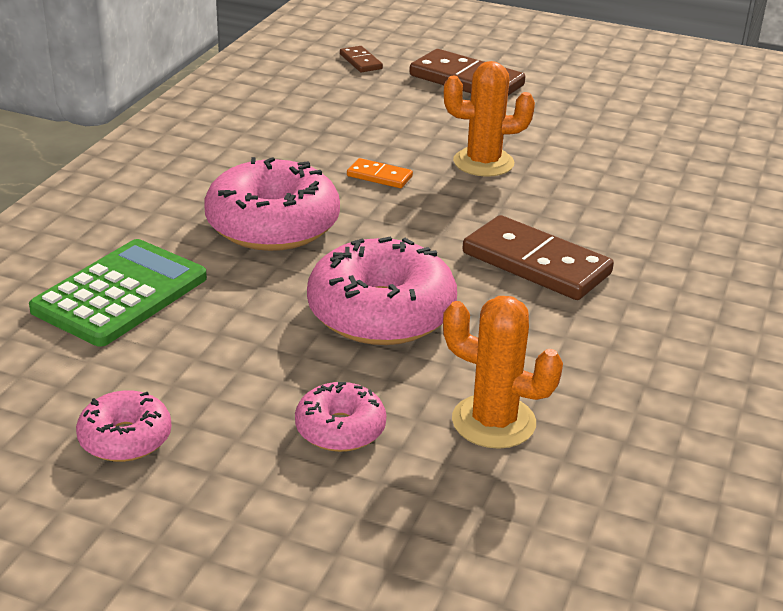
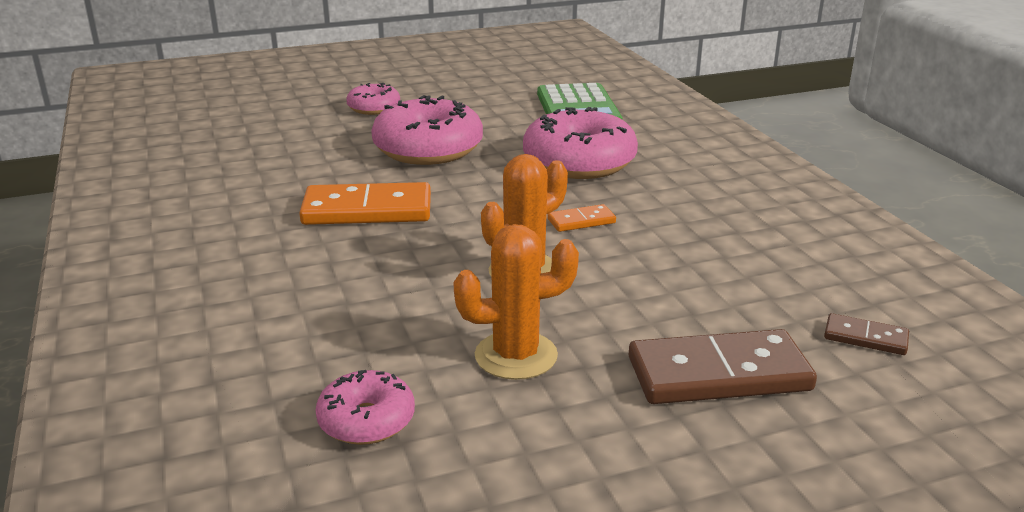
camera: 140 degrees right, 5 degrees down
(125, 438) = (461, 79): pink donut -> pink donut (366, 420)
(493, 422) = (299, 133): orange cactus -> orange cactus (516, 356)
(536, 263) = (367, 210): brown domino -> orange domino

